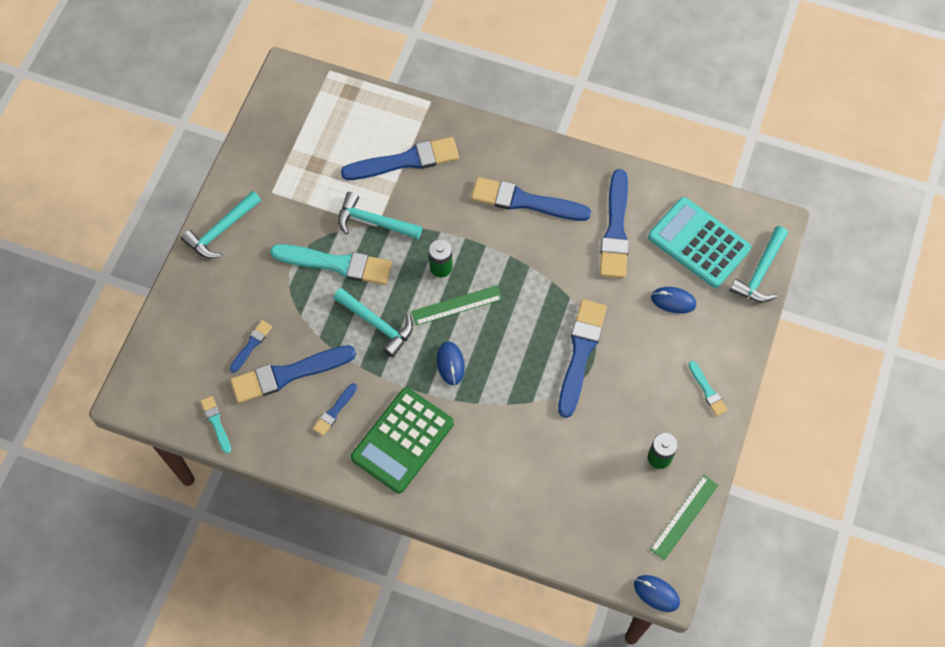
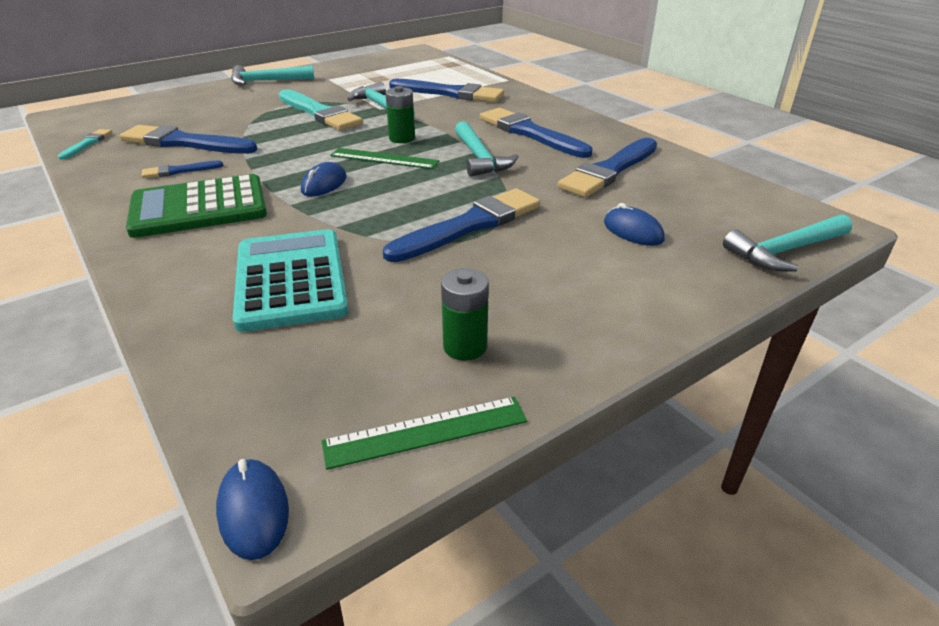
camera: 35 degrees right, 30 degrees down
(251, 345) = (188, 123): blue brush -> none
(377, 324) = (299, 145): turquoise hammer -> turquoise hammer (480, 158)
(699, 243) = (708, 206): turquoise calculator -> turquoise calculator (291, 280)
(707, 390) = (610, 315): turquoise brush -> none

